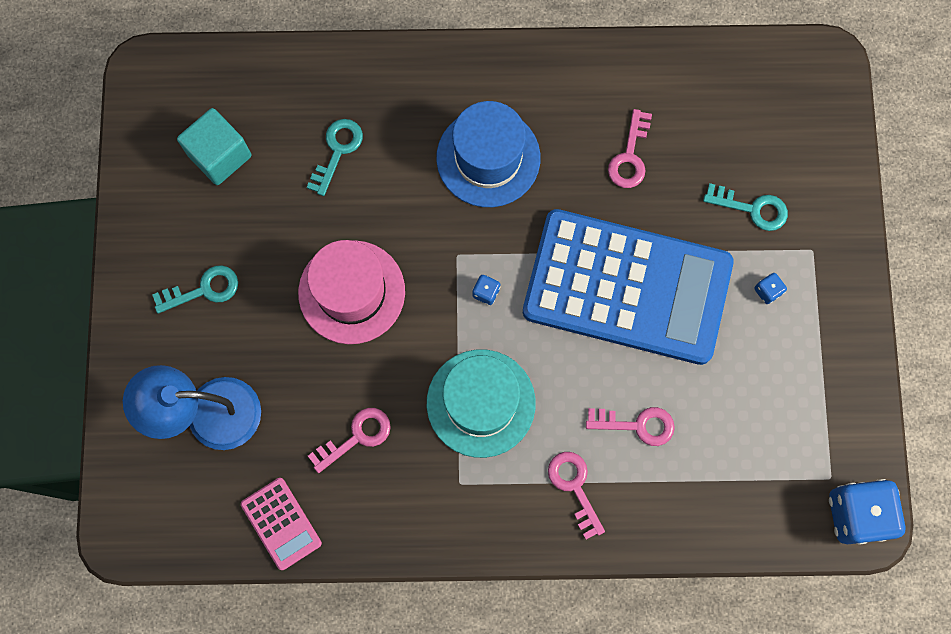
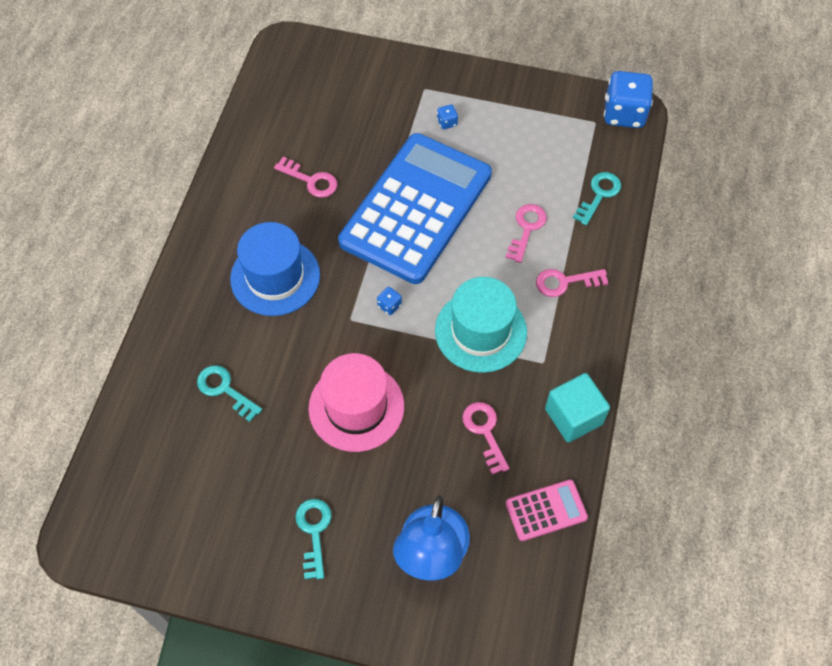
camera: 75 degrees left, 15 degrees down
(220, 155) = (190, 490): turquoise cube -> turquoise cube (573, 416)
(752, 208) = (380, 115): turquoise key -> turquoise key (599, 195)

